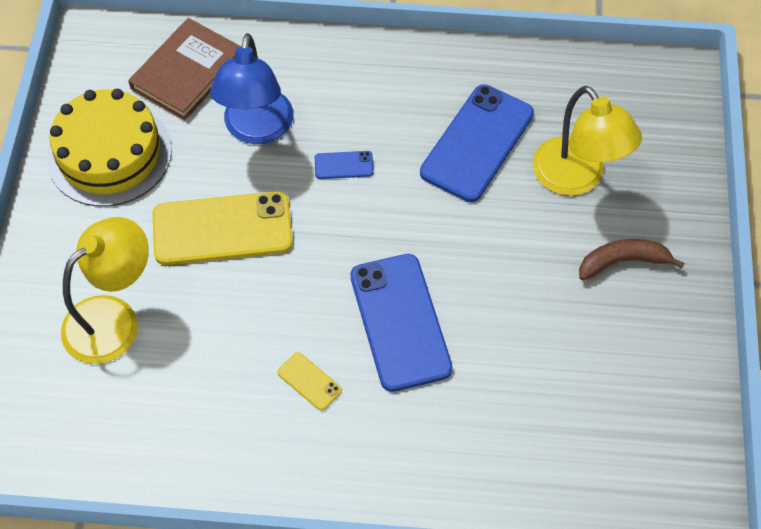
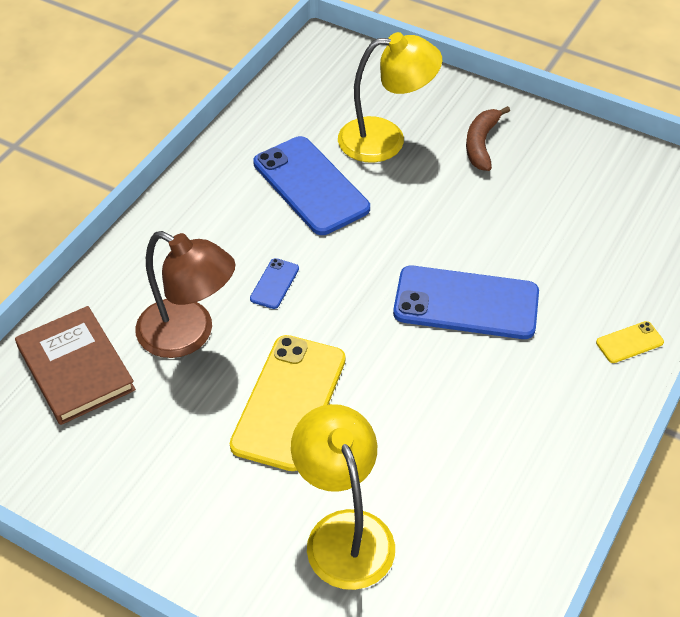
camera: 65 degrees left, 10 degrees down
(109, 154) = (132, 471): yellow cake -> none
(256, 129) = (188, 335): blue lamp -> brown lamp
(309, 381) = (496, 390): yellow phone -> yellow phone (629, 342)

